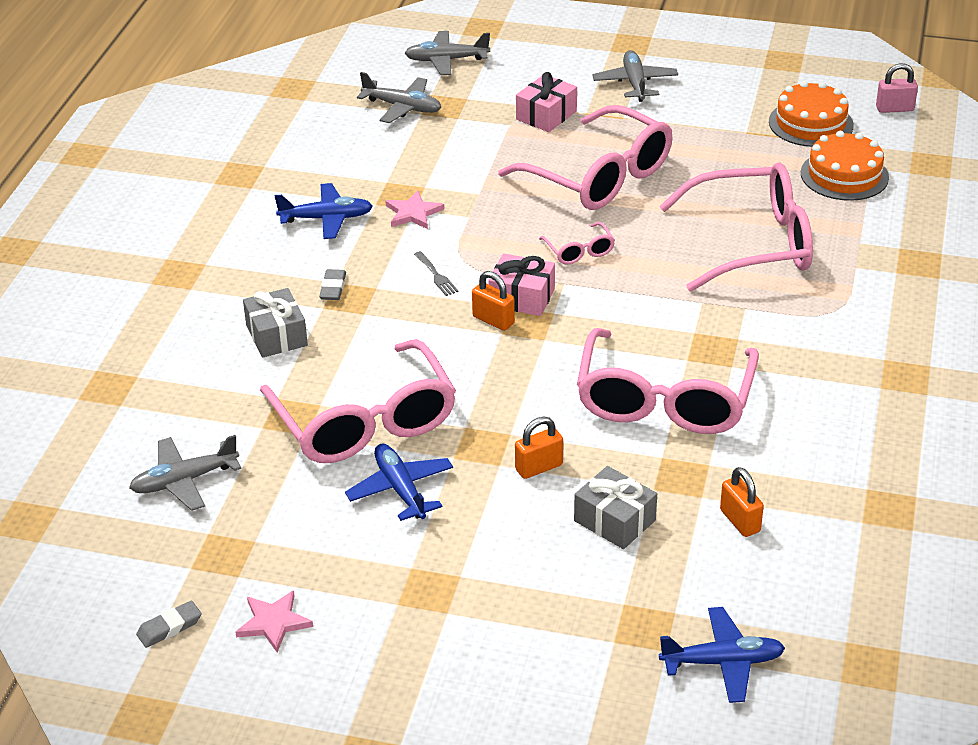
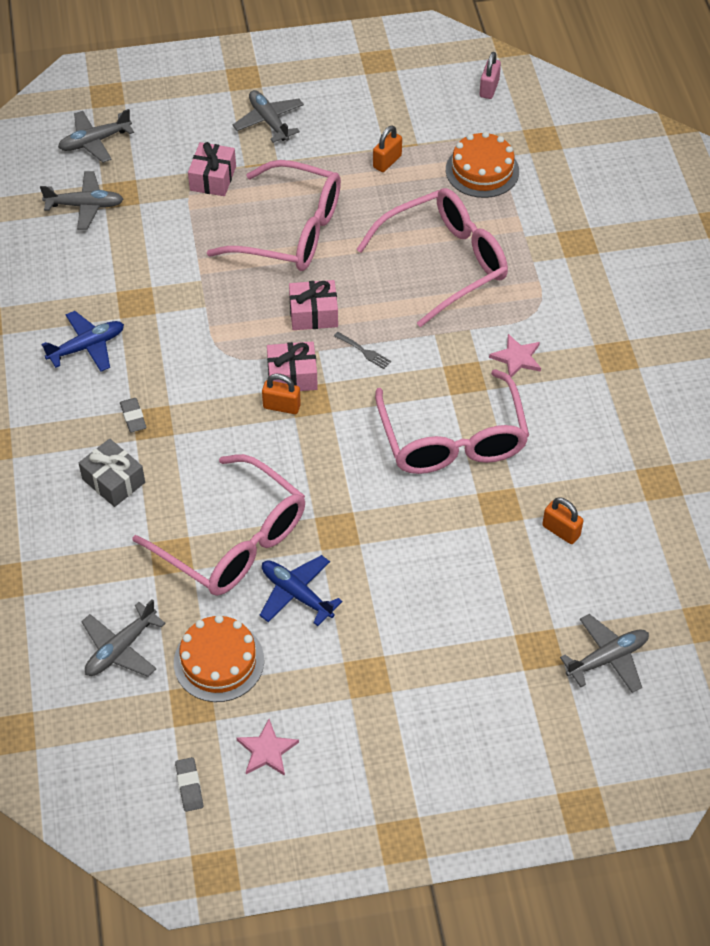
camera: 25 degrees left, 15 degrees up
(169, 627) = (189, 786): grey eraser -> grey eraser turned 45 degrees counterclockwise
(413, 213) = (157, 317): pink star -> pink star (517, 358)
(436, 275) = (212, 376): grey fork -> grey fork (364, 351)
(539, 467) = (390, 535): orange padlock -> orange padlock (387, 161)
(579, 251) = (313, 314): pink glasses -> pink gift
(614, 520) = (471, 564): grey gift -> none
(722, 662) = (607, 658): blue plane -> grey plane
(810, 123) = (431, 123): orange cake -> orange cake (219, 661)
(894, 108) = (489, 88): pink padlock -> pink padlock turned 45 degrees counterclockwise

